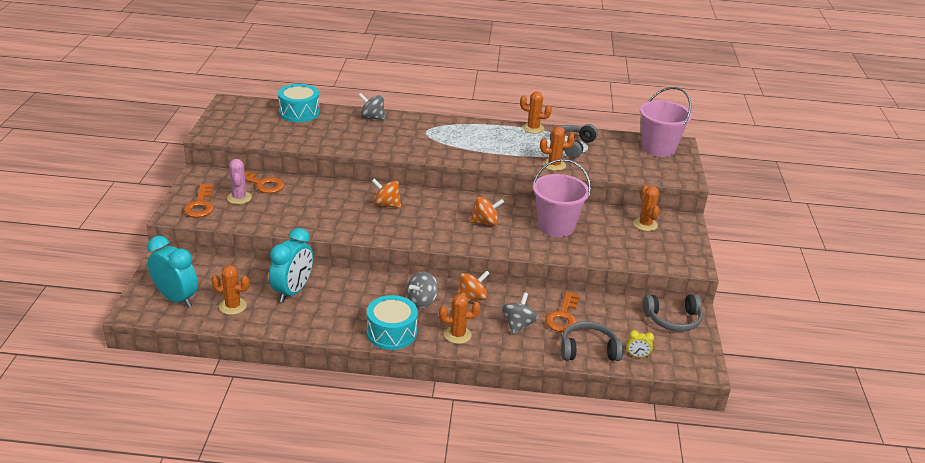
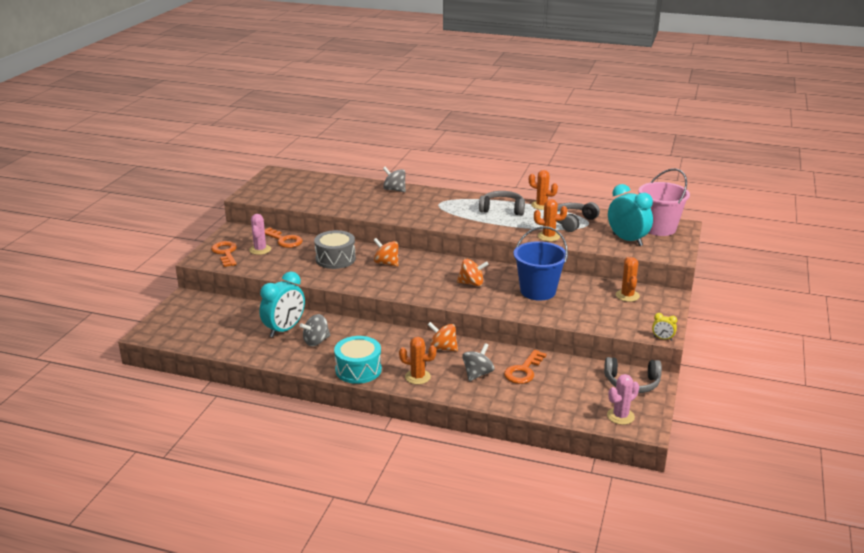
camera: 15 degrees right, 5 degrees down
(176, 298) = (185, 327): turquoise clock -> turquoise clock (627, 240)
(200, 205) = (225, 253): orange key -> orange key turned 150 degrees clockwise
(233, 306) = (229, 337): orange cactus -> none
(299, 112) = (332, 183): turquoise drum -> none
(328, 203) = (335, 259): none -> grey drum
(422, 301) = (396, 347): grey spinning top -> grey spinning top (316, 341)
(472, 298) = (443, 348): orange spinning top -> orange spinning top turned 135 degrees counterclockwise
(556, 226) = (538, 291): pink bucket -> blue bucket
(588, 350) = (537, 401): grey headphones -> grey headphones (502, 209)
(637, 356) = (583, 410): yellow clock -> yellow clock (662, 338)
(675, 358) = (620, 416): none -> pink cactus

